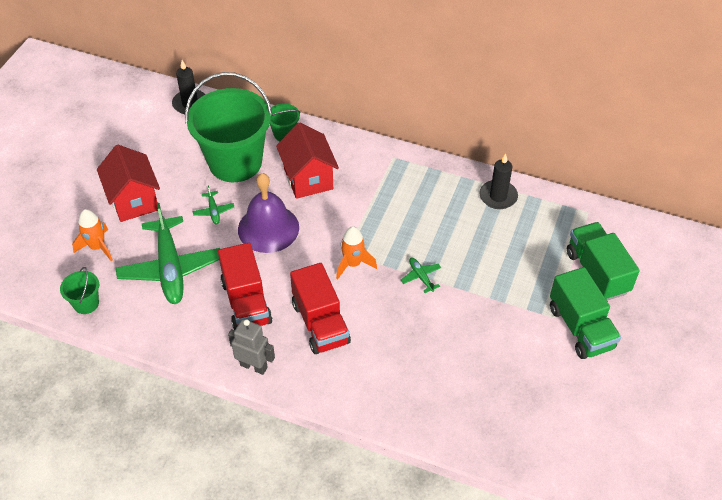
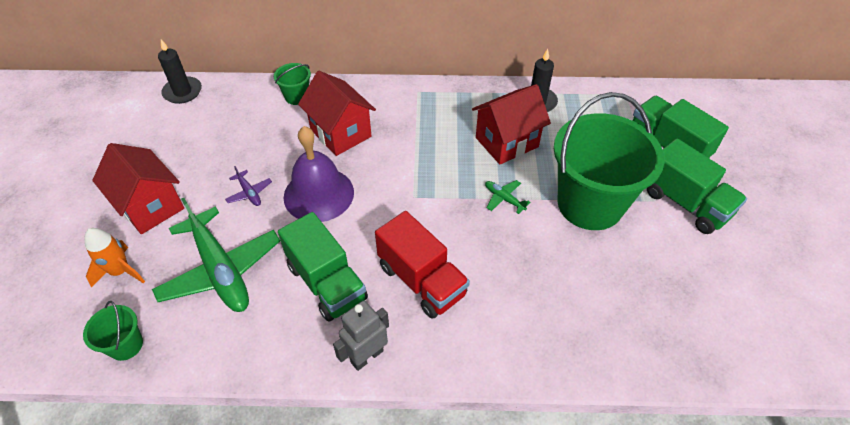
camera: 20 degrees left, 0 degrees up
(213, 211) = (249, 193): green plane -> purple plane
(235, 162) = (254, 137): green bucket -> green bucket (590, 204)
(246, 302) = (327, 282): red truck -> green truck
(254, 366) = (366, 356): grey robot -> grey robot turned 45 degrees counterclockwise
(353, 264) = (427, 206): orange rocket -> none
(449, 227) = (506, 142): none -> red house

